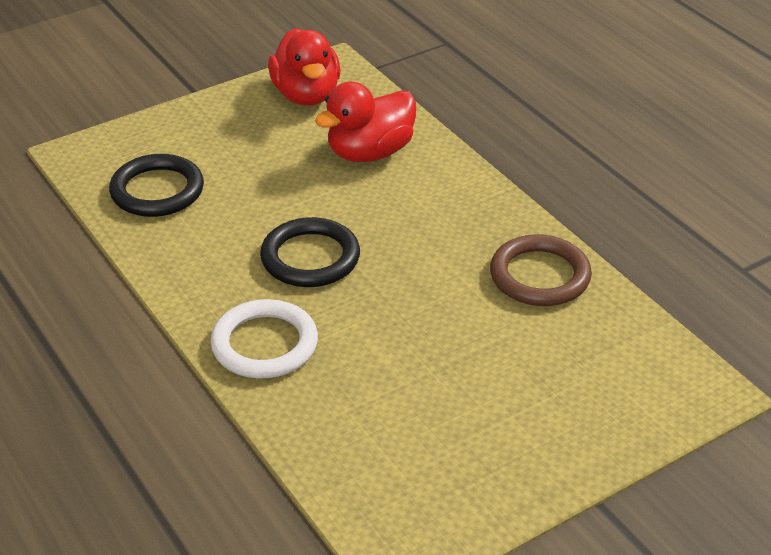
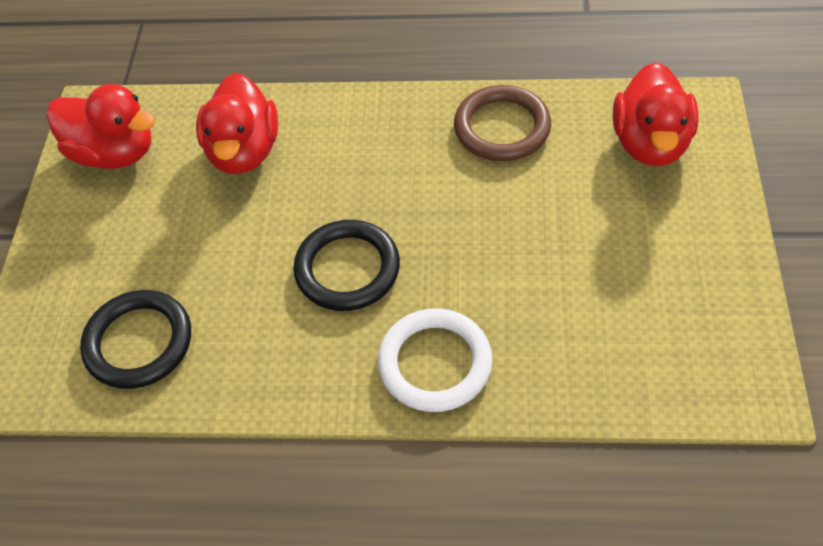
camera: 50 degrees left, 15 degrees up
(620, 374) = (650, 143): none -> red duck

